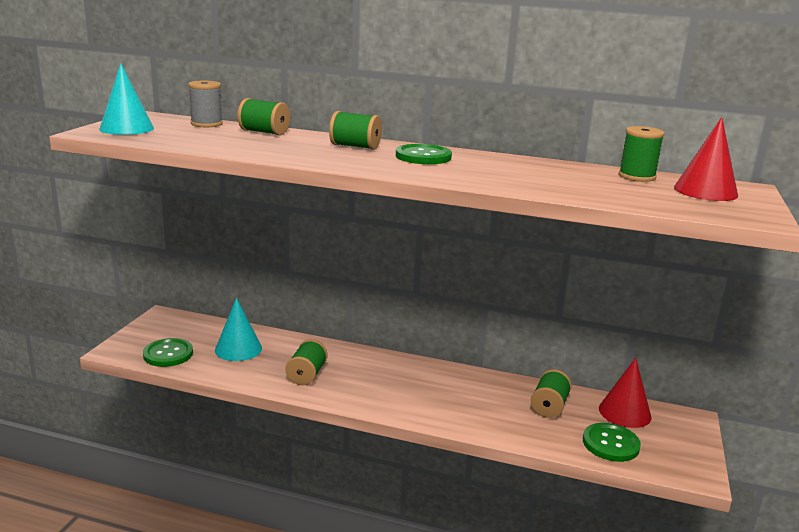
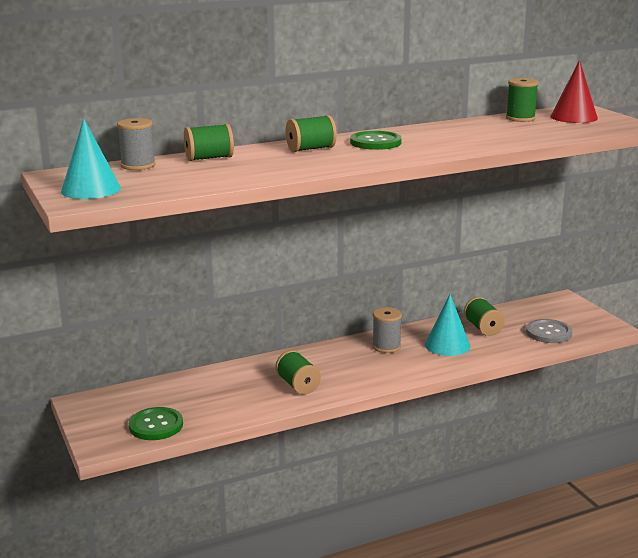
camera: 40 degrees left, 0 degrees up
(238, 349) = (207, 394): turquoise cone -> turquoise cone (447, 345)
(431, 379) = (386, 346): none -> grey spool
(610, 444) = (548, 333): green button -> grey button
(624, 412) = (526, 311): red cone -> none

